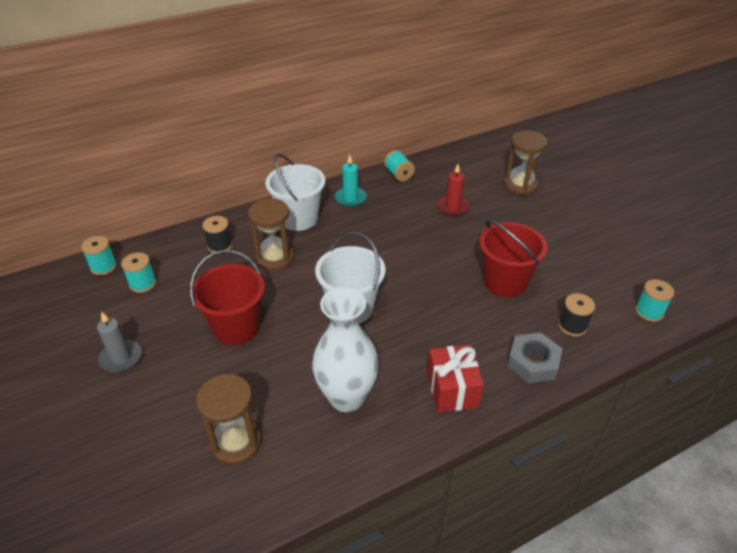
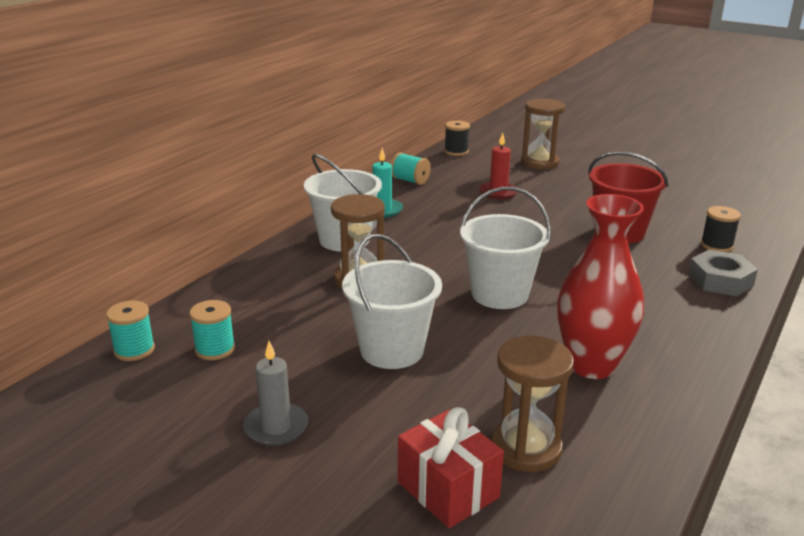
camera: 30 degrees left, 15 degrees down
(220, 246) = (276, 287): black spool -> black spool (456, 152)
(236, 327) = (392, 350): red bucket -> white bucket
(346, 397) = (591, 365): white vase -> red vase
(452, 389) = (680, 323): red gift -> red gift (448, 489)
(649, 312) = (760, 219): turquoise spool -> none

